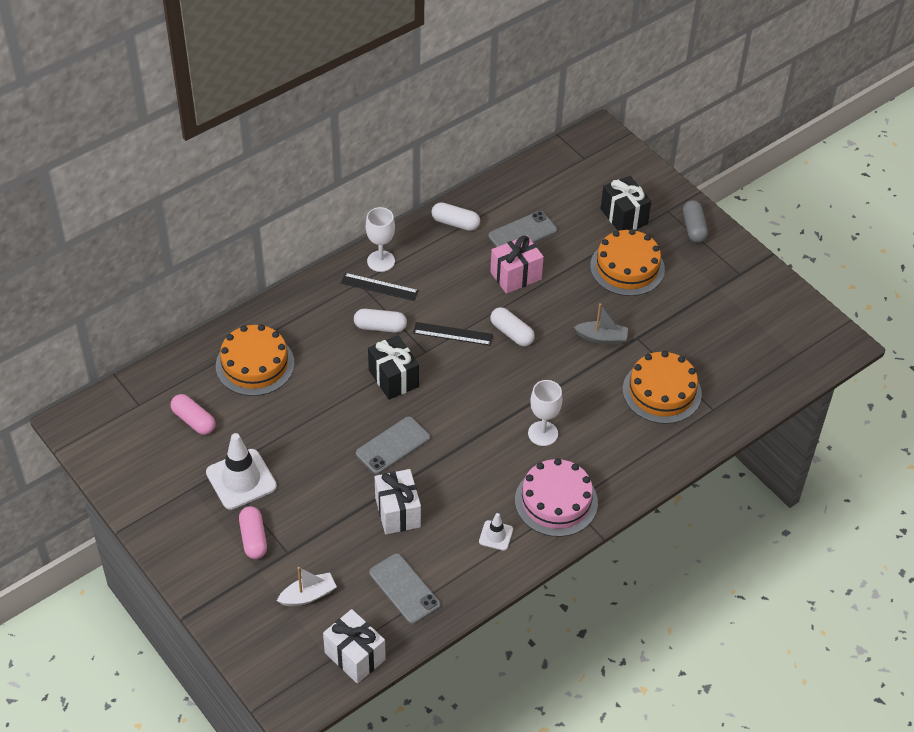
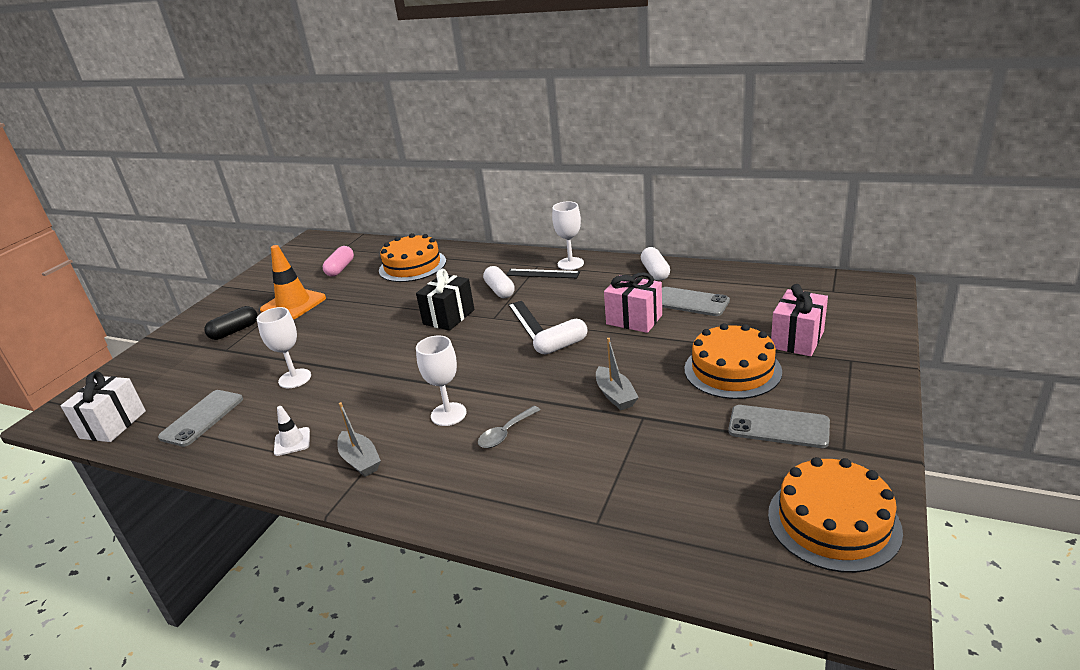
camera: 65 degrees right, 20 degrees down
(241, 479) = (293, 304): white traffic cone -> orange traffic cone
(253, 538) = (234, 331): pink capsule -> black capsule
(308, 595) = (180, 376): white boat -> none
(379, 287) = (542, 273): black ruler -> black ruler turned 60 degrees counterclockwise
(393, 445) = (372, 346): grey phone -> grey phone (778, 427)
(398, 512) = (295, 378): white gift -> white goblet
(511, 333) = (561, 346): white capsule -> white capsule turned 45 degrees clockwise
(556, 501) = (360, 460): pink cake -> grey boat
(593, 412) = (505, 433): none -> grey spoon
(624, 216) = (797, 340): black gift -> pink gift
(662, 392) = (582, 468): orange cake -> orange cake (833, 522)
(694, 228) = (856, 386): grey capsule -> none

